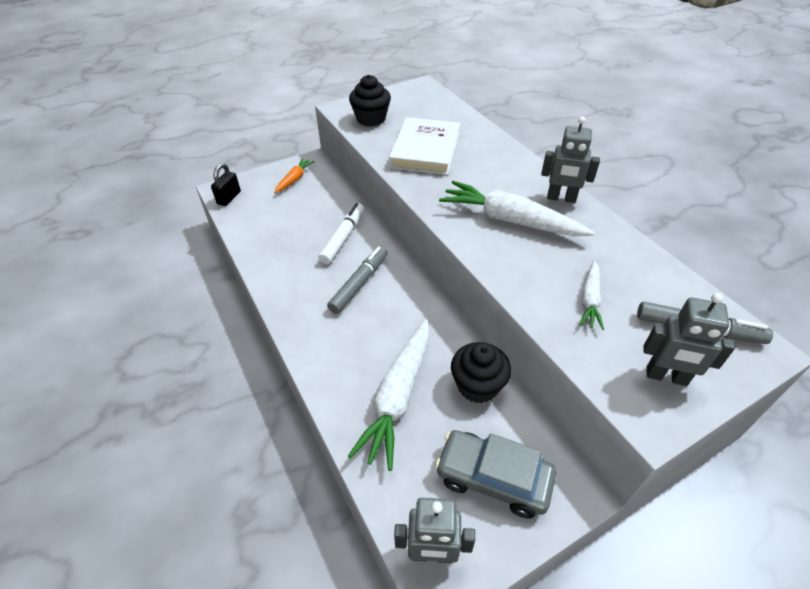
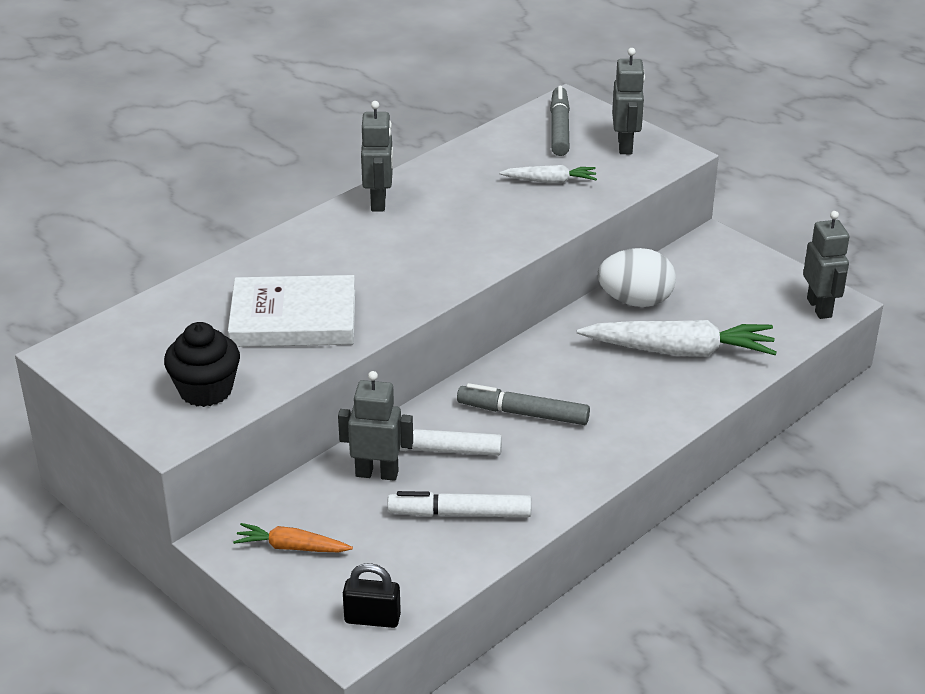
camera: 105 degrees left, 10 degrees down
(282, 239) = (460, 514): none -> white marker
(334, 213) = (377, 473): none -> grey robot
(477, 385) = (635, 301): black cupcake -> white egg
(493, 478) = (732, 283): grey car -> none
(510, 220) = (438, 234): white carrot -> none

